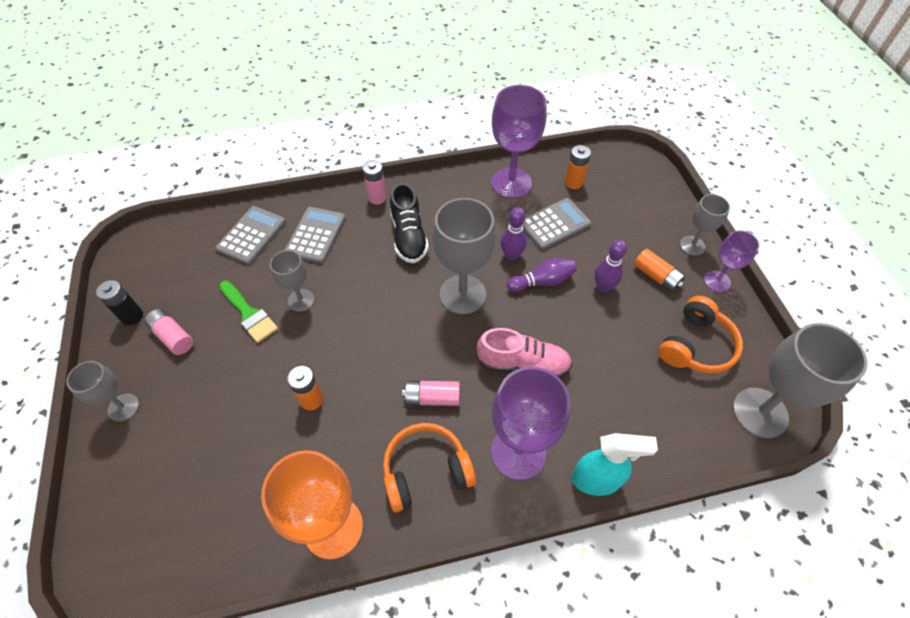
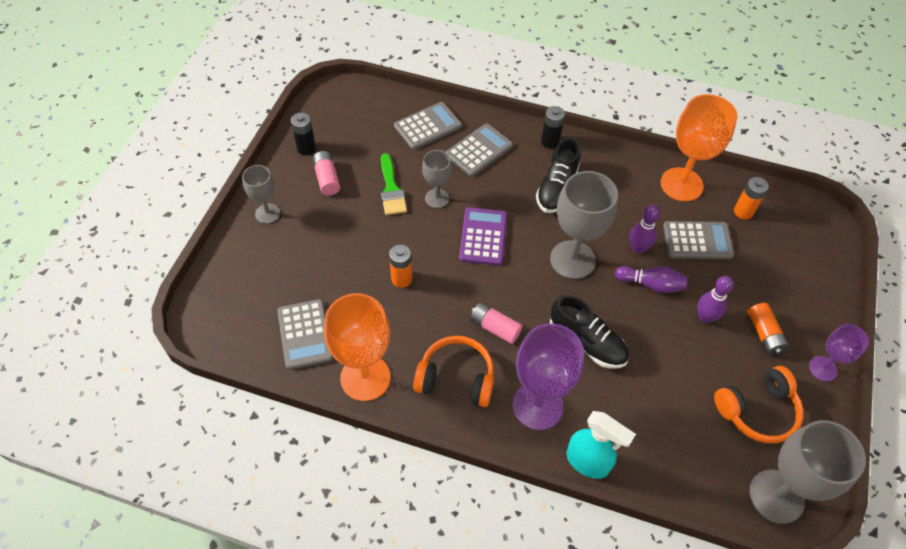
camera: 30 degrees right, 0 degrees up
(239, 519) = (305, 334): none -> grey calculator
(368, 315) = (483, 237): none -> purple calculator
(377, 197) = (550, 142): pink battery -> black battery
(511, 183) = (681, 184): purple goblet -> orange goblet
(523, 364) = (587, 342): pink shoe -> black shoe
(692, 245) = (822, 325): grey goblet -> none

